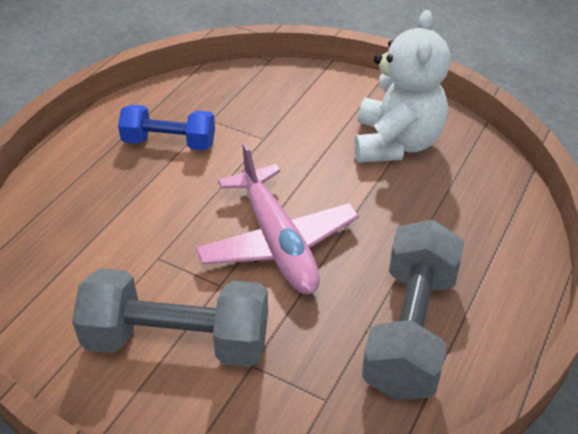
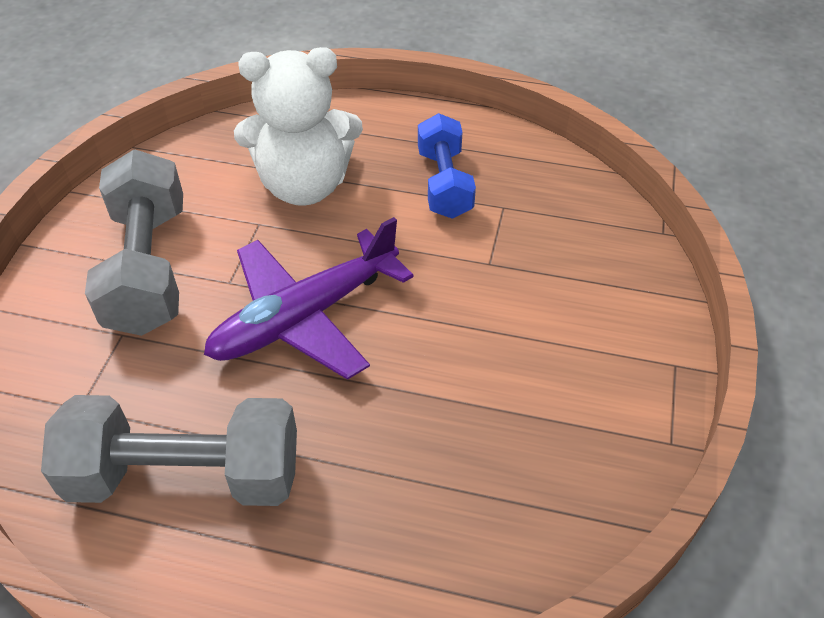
camera: 75 degrees right, 5 degrees up
(277, 242) = (304, 317): pink plane -> purple plane
(396, 143) = (540, 409): white teddy bear -> white teddy bear (304, 185)

